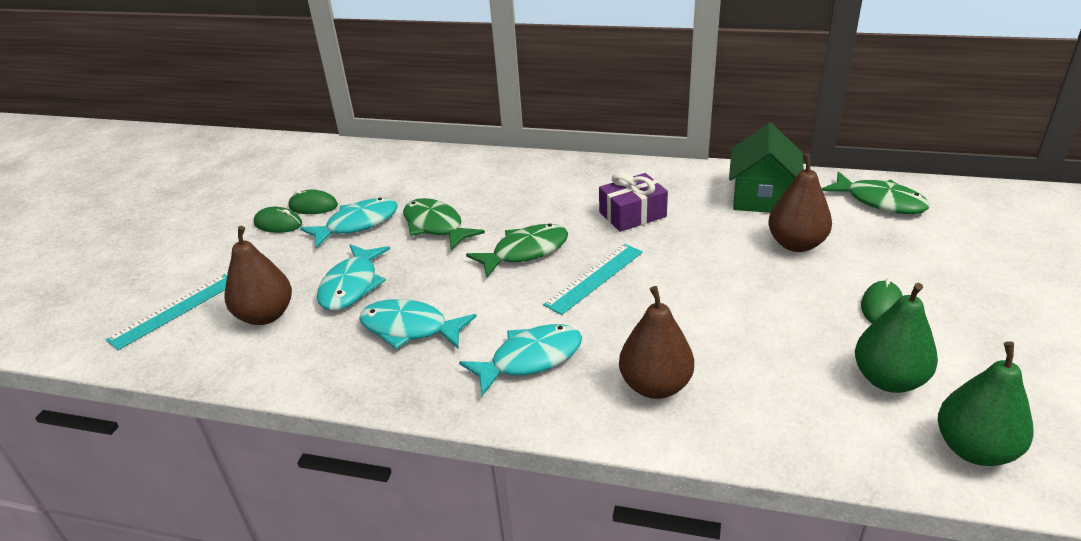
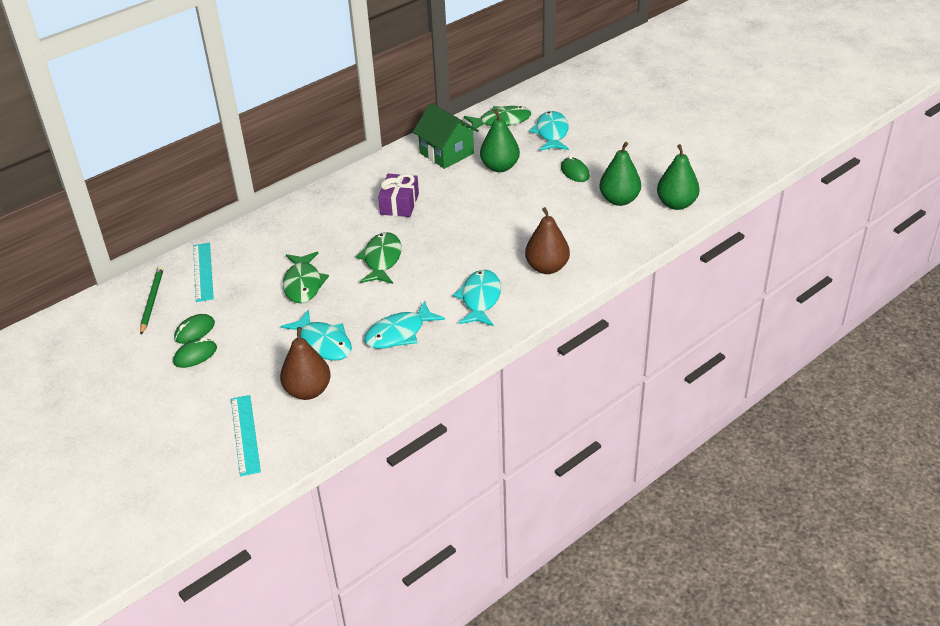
camera: 55 degrees left, 5 degrees up
(338, 166) = (152, 301): none -> green pencil
(357, 224) = (251, 317): turquoise fish -> turquoise fish (551, 133)
(436, 226) = (303, 284): green fish -> green fish turned 90 degrees counterclockwise
(594, 278) = (440, 246): turquoise ruler -> turquoise ruler (203, 272)
(796, 244) = (500, 167): brown pear -> green pear

